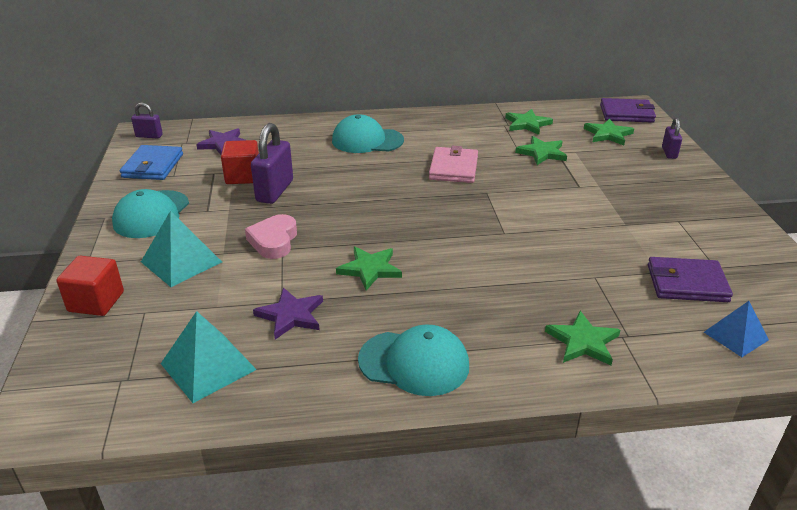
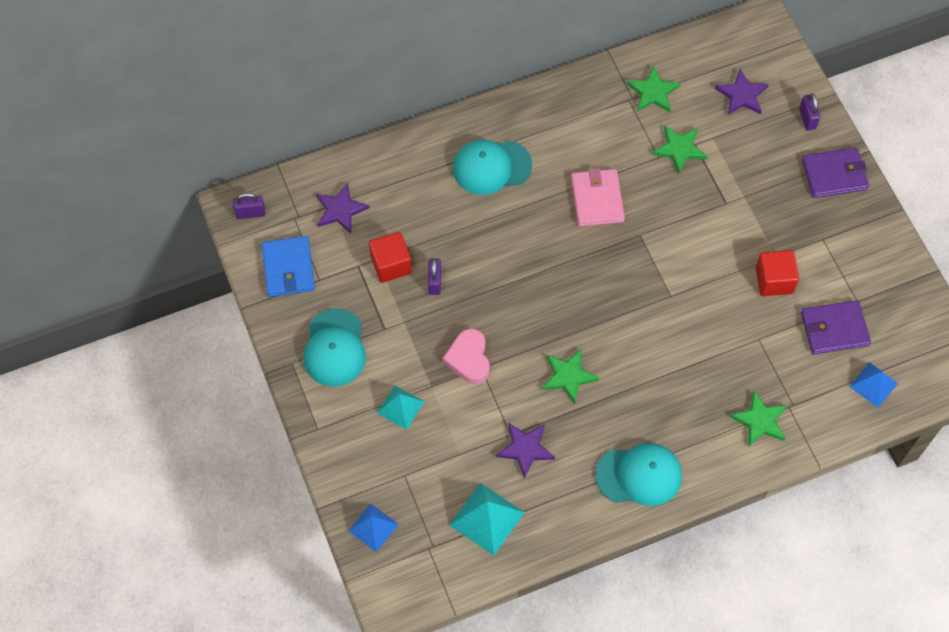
camera: 15 degrees left, 30 degrees up
(74, 348) = (373, 527): none -> blue pyramid
(96, 302) = (357, 474): red cube -> red cube (774, 280)
(181, 261) = (400, 407): turquoise pyramid -> turquoise pyramid, size x0.66
(275, 191) = (434, 282): purple padlock -> purple padlock, size x0.56
(608, 134) = (741, 95): green star -> purple star
(626, 113) = (756, 44): purple wallet -> purple wallet (834, 174)

